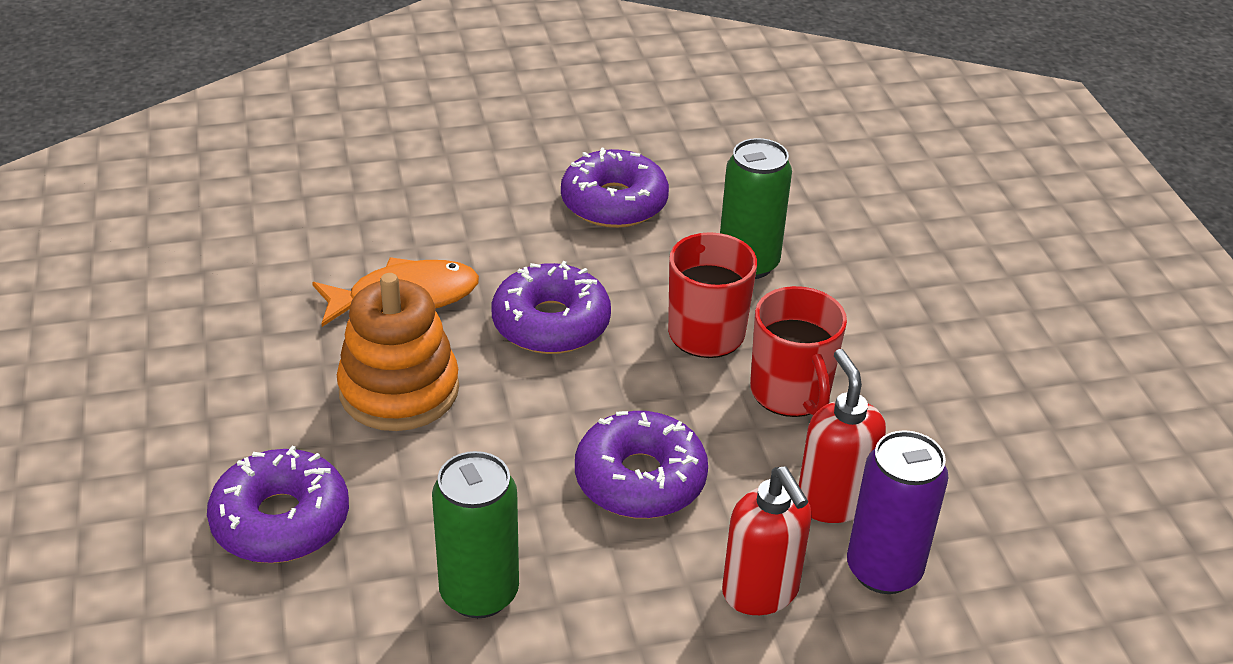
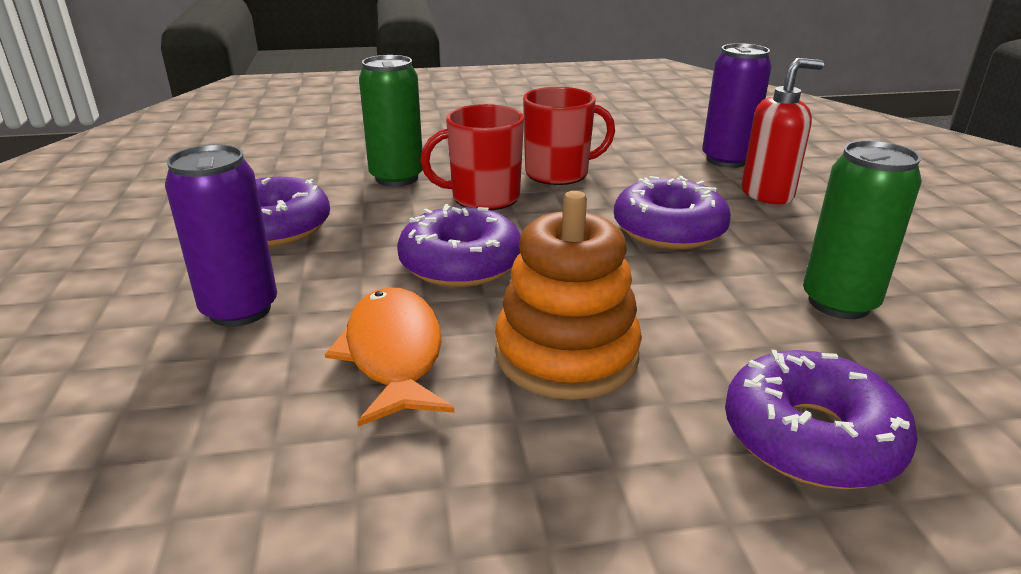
camera: 85 degrees left, 10 degrees down
(470, 212) = (240, 309): none -> purple can
(832, 501) = (670, 169): red soap dispenser -> none

